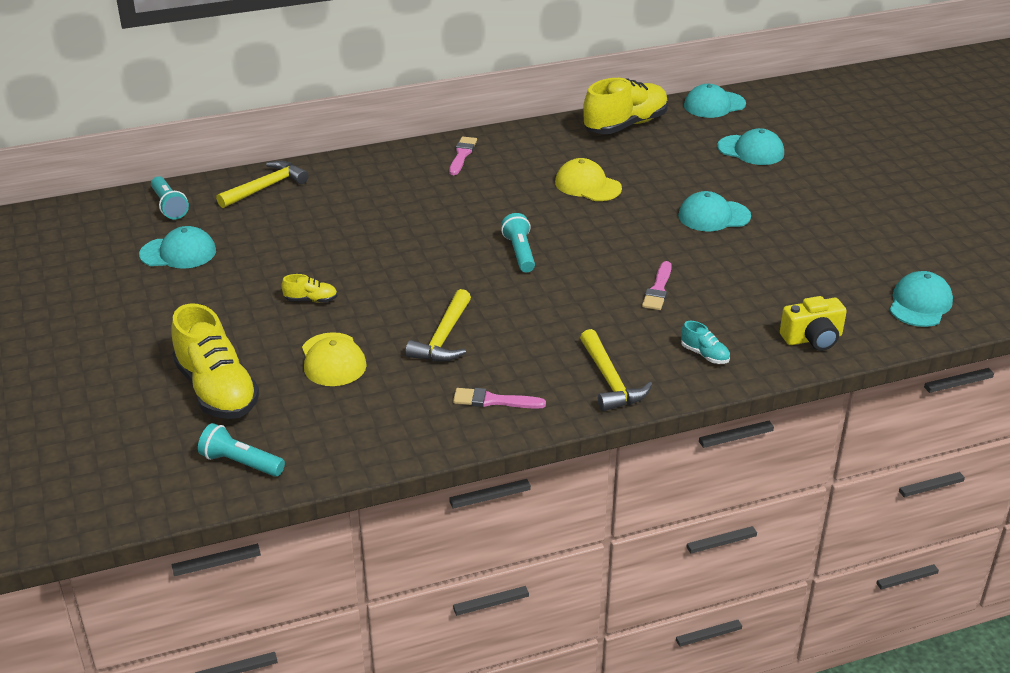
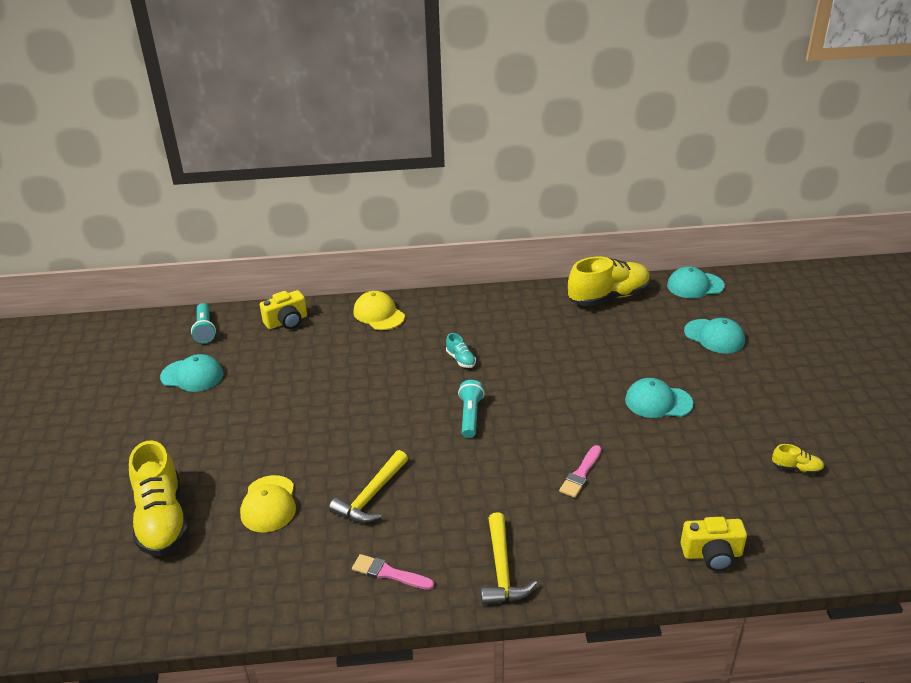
camera: 15 degrees right, 0 degrees up
(240, 463) = (147, 601): turquoise flashlight -> none
(266, 187) = (287, 321): yellow hammer -> yellow camera
(311, 300) = (276, 438): yellow shoe -> yellow shoe (796, 468)
(462, 155) = (457, 310): pink brush -> none
(587, 185) = (554, 354): yellow cap -> yellow cap (378, 314)
(704, 355) = (600, 555): turquoise shoe -> turquoise shoe (461, 359)
(920, 304) = (832, 531): turquoise cap -> none

